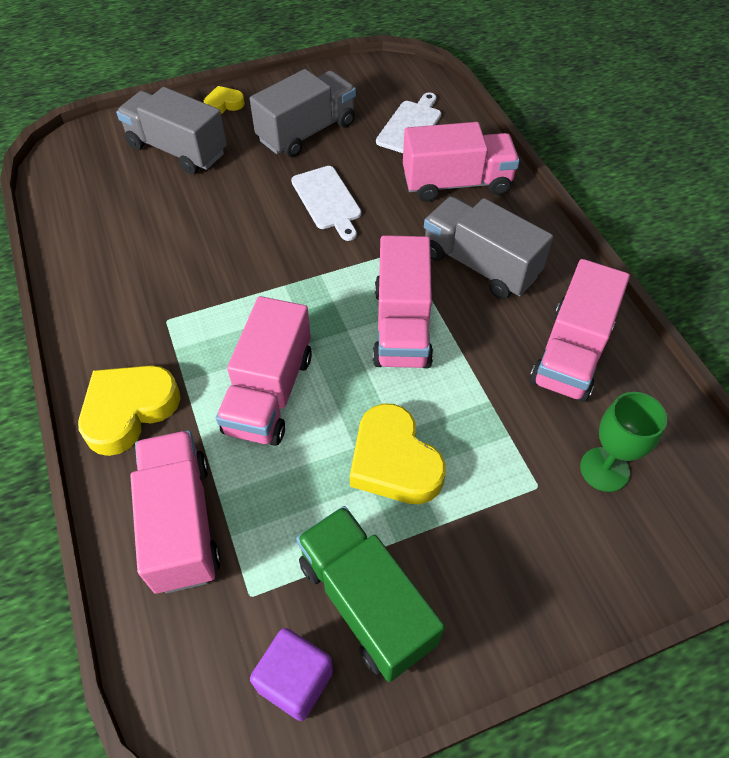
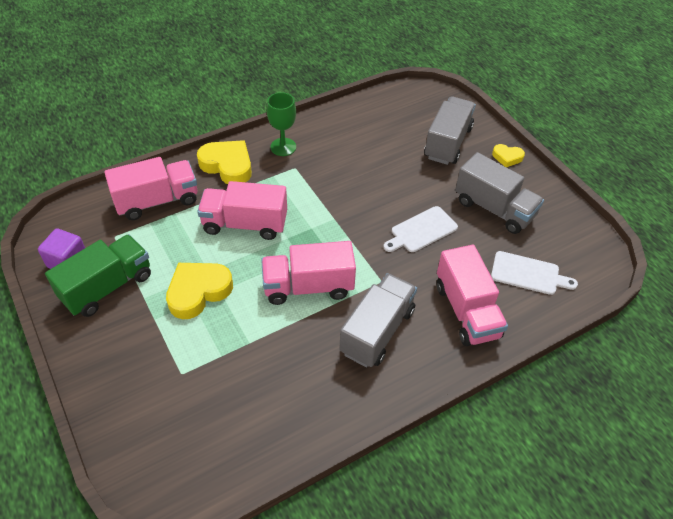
camera: 80 degrees right, 5 degrees down
(224, 104) = (507, 157): yellow heart -> yellow heart turned 135 degrees clockwise
(571, 353) = (298, 396): pink truck -> none
(604, 469) = (195, 416): green goblet -> green goblet (283, 147)

